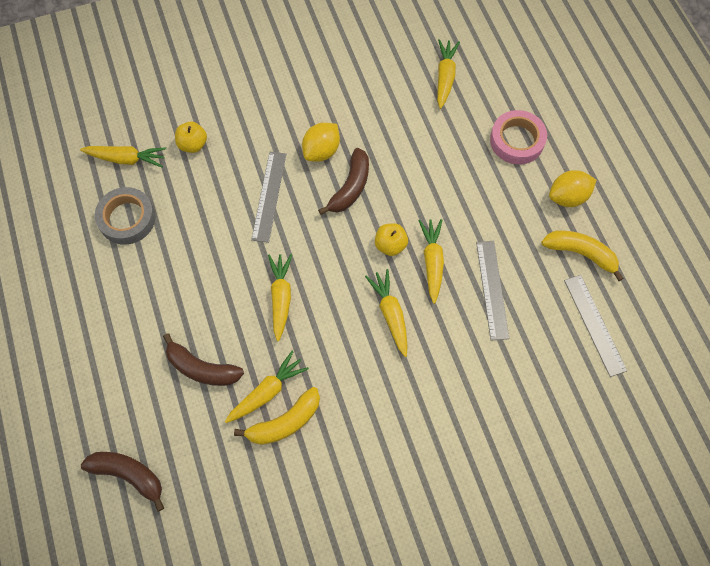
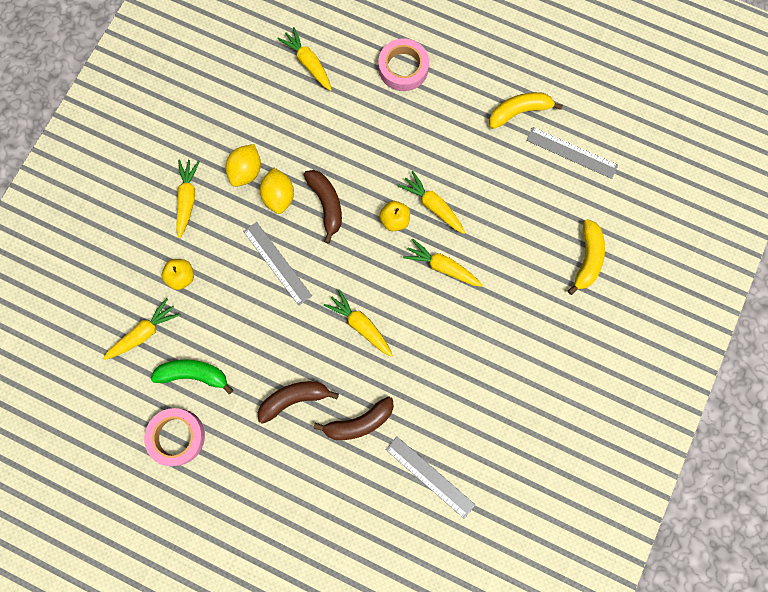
camera: 45 degrees left, 10 degrees up
(68, 250) = (176, 437): none -> pink tape
(127, 219) = (194, 374): grey tape -> green banana
(129, 475) = (387, 535): brown banana -> brown banana (294, 398)
(267, 392) = (417, 395): yellow carrot -> yellow carrot (187, 199)
(285, 422) = (449, 402): yellow banana -> yellow banana (587, 259)
(492, 289) = (488, 189): grey ruler -> grey ruler (429, 477)
(568, 197) = (474, 79): yellow lemon -> yellow lemon (246, 171)

